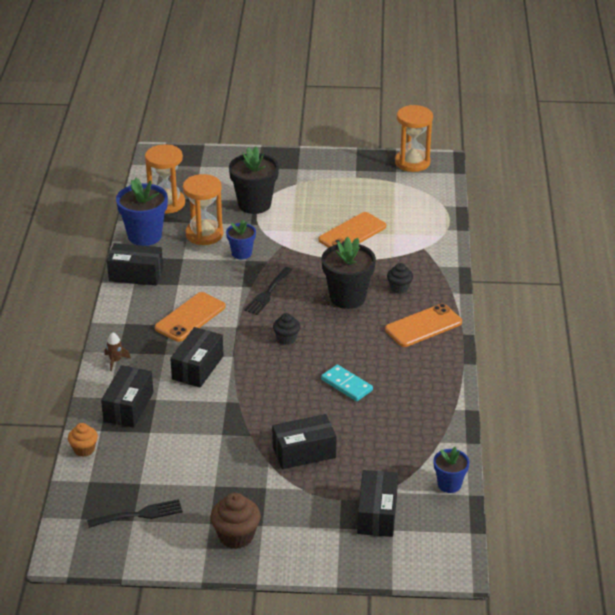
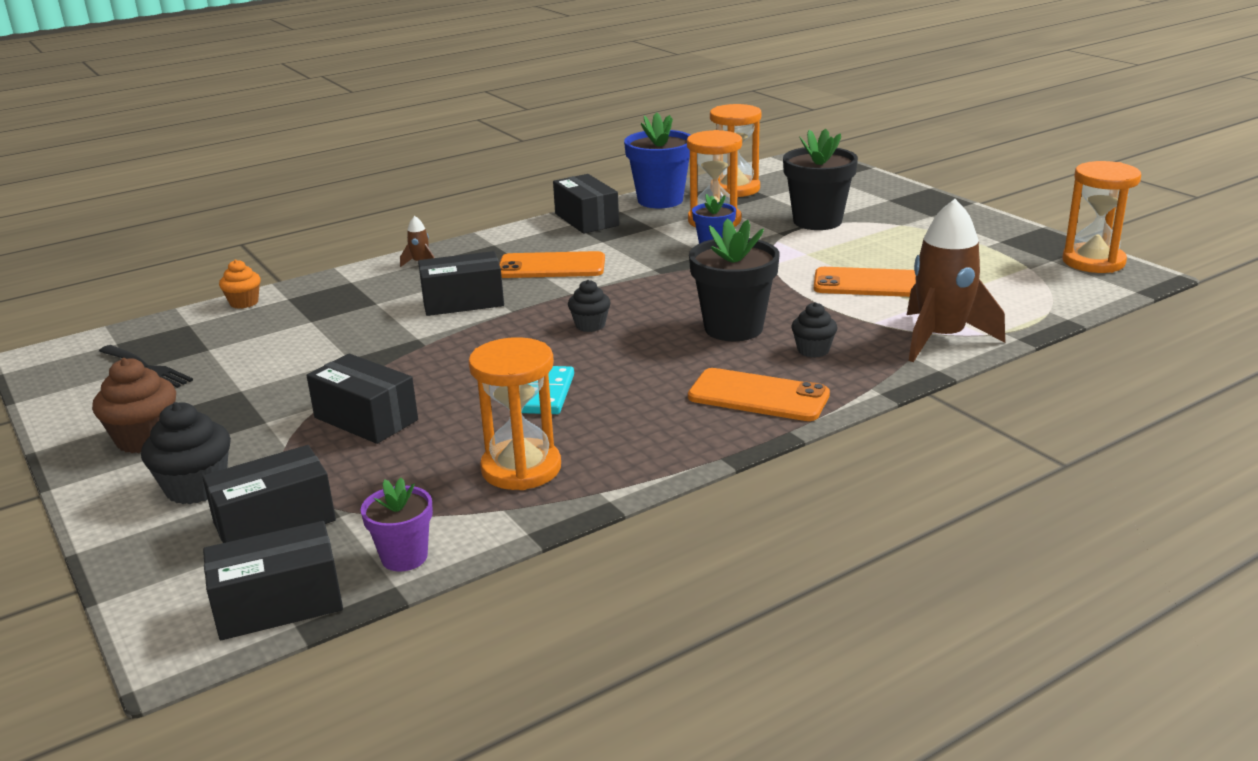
camera: 55 degrees right, 10 degrees down
(128, 407) = (345, 296): black box -> black box (279, 604)
(267, 293) = (663, 285): black fork -> none
(314, 531) = (196, 488): none -> black cupcake
(410, 422) = (521, 468): none -> orange hourglass
(432, 248) = (941, 338): none -> brown rocket
(449, 484) = (404, 557): blue flower pot -> purple flower pot

